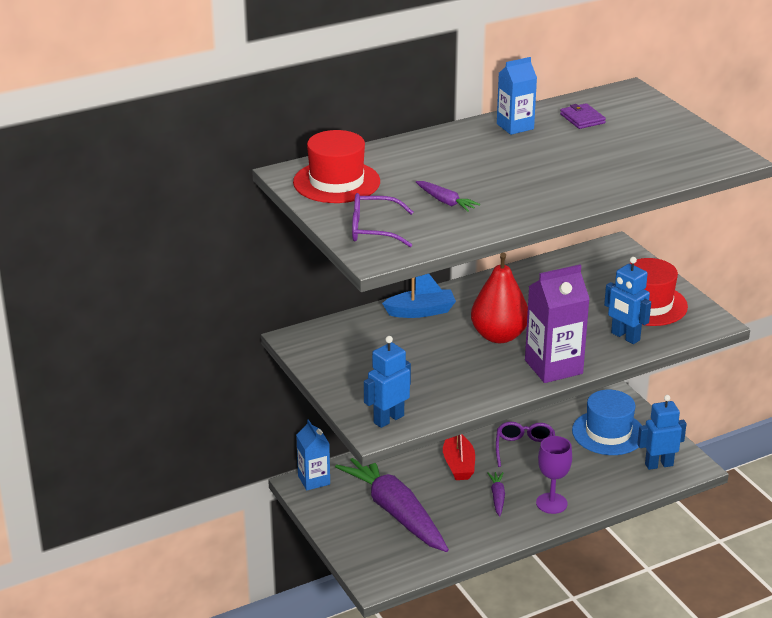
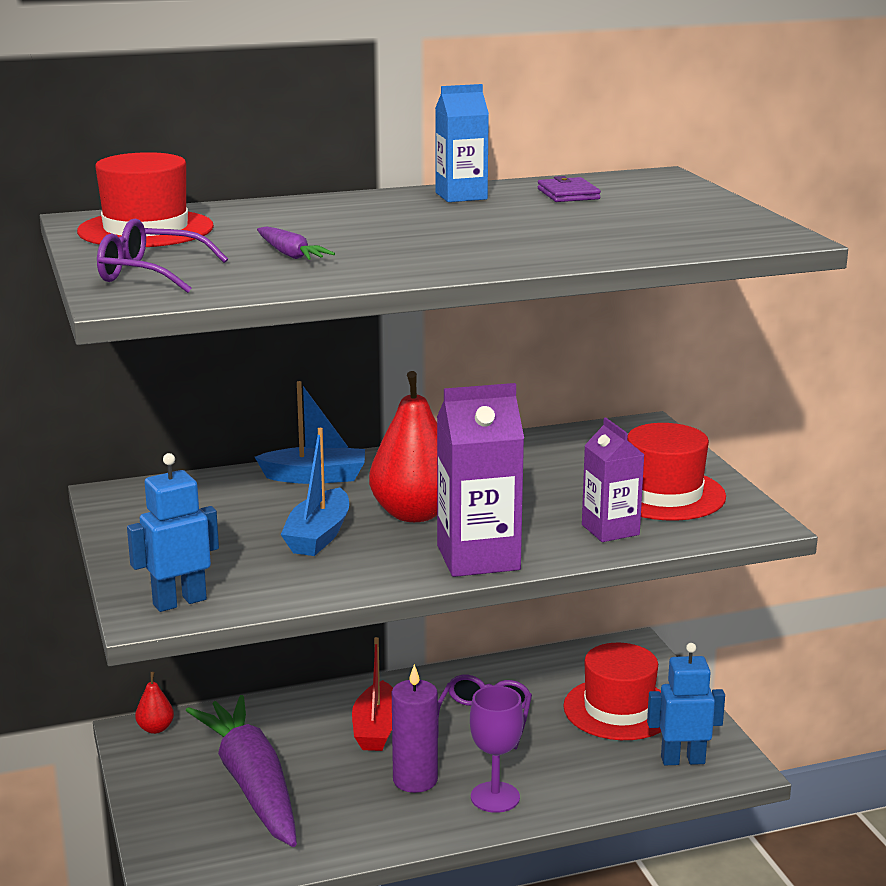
camera: 10 degrees right, 10 degrees down
(314, 480) = (155, 728): blue carton -> red pear
(447, 360) = (318, 536): none -> blue boat
(497, 497) = (415, 780): purple carrot -> purple candle
(608, 433) = (618, 709): blue hat -> red hat
(625, 337) = (610, 530): blue robot -> purple carton

